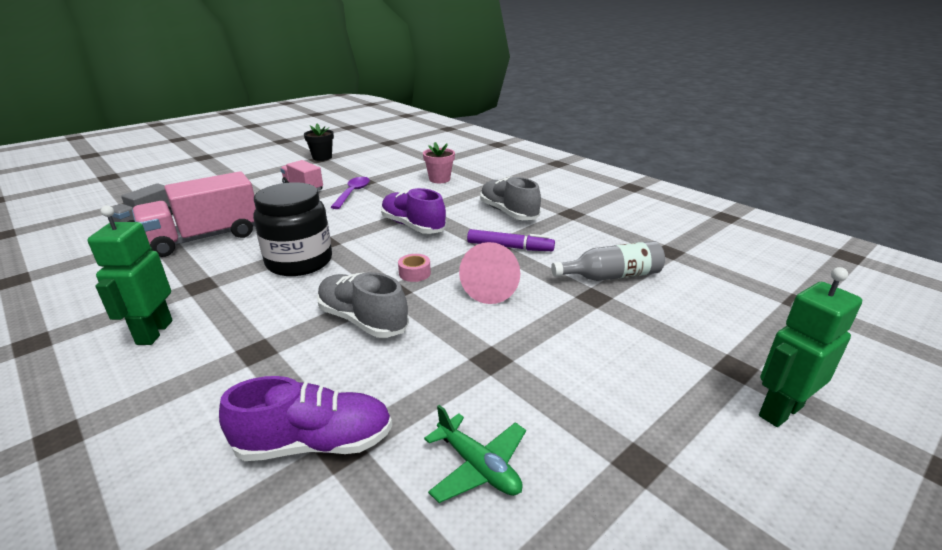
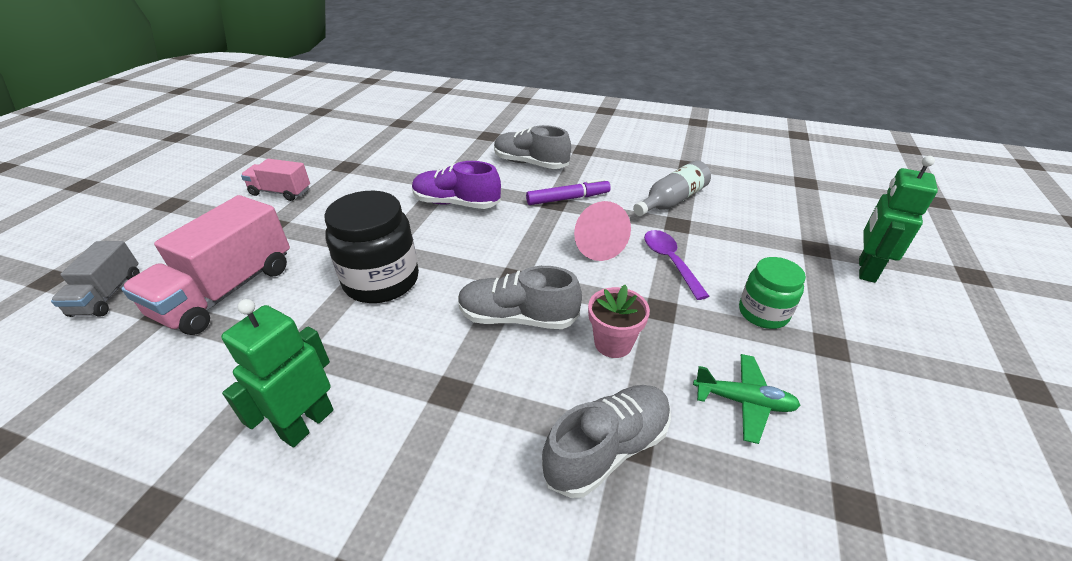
camera: 30 degrees left, 10 degrees up
(154, 332) = (307, 423): green robot -> green robot turned 60 degrees clockwise
(315, 443) = (607, 449): purple shoe -> grey shoe
(322, 157) = (259, 147): black flower pot -> none
(353, 193) = (349, 183): purple spoon -> purple spoon (670, 261)
(414, 273) = (513, 253): pink tape -> none
(439, 179) = (426, 143): pink flower pot -> pink flower pot (613, 343)
(594, 402) = (763, 313): none -> green jar

